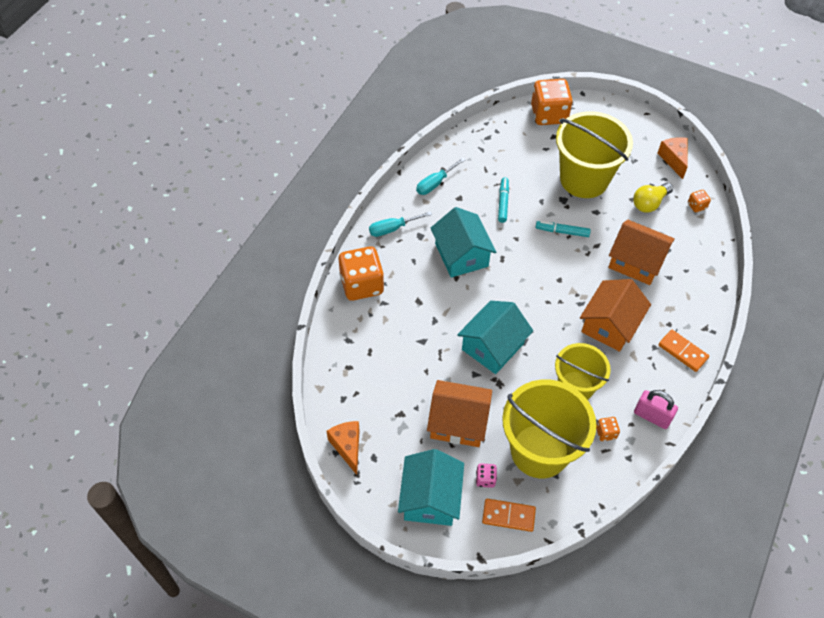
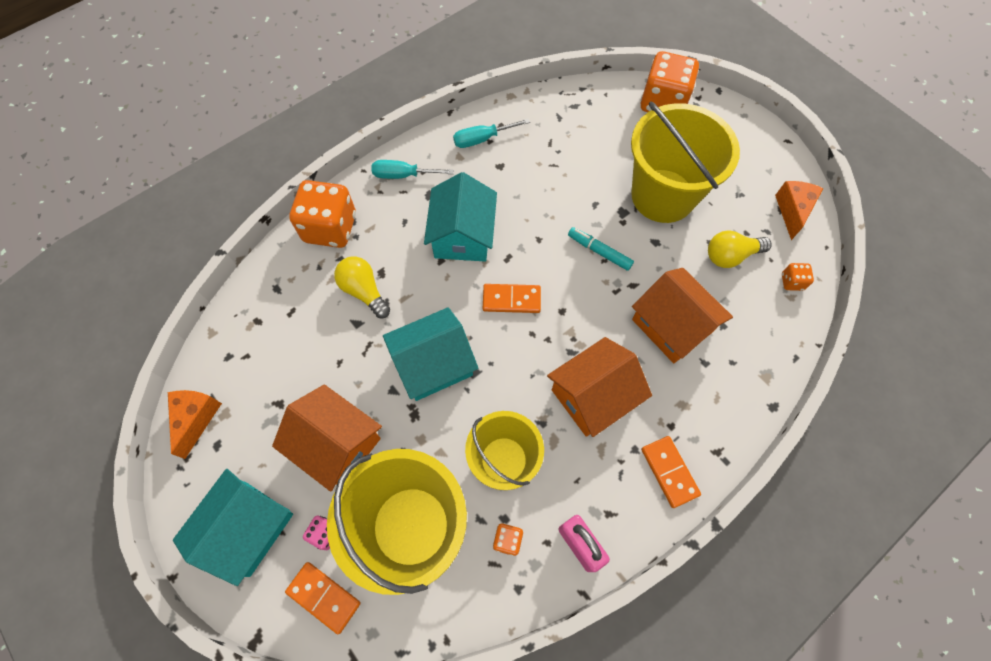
camera: 25 degrees right, 10 degrees up
(414, 318) = (364, 291): none -> yellow light bulb
(503, 202) = (547, 190): turquoise marker -> none
(521, 285) = (511, 300): none -> orange domino

